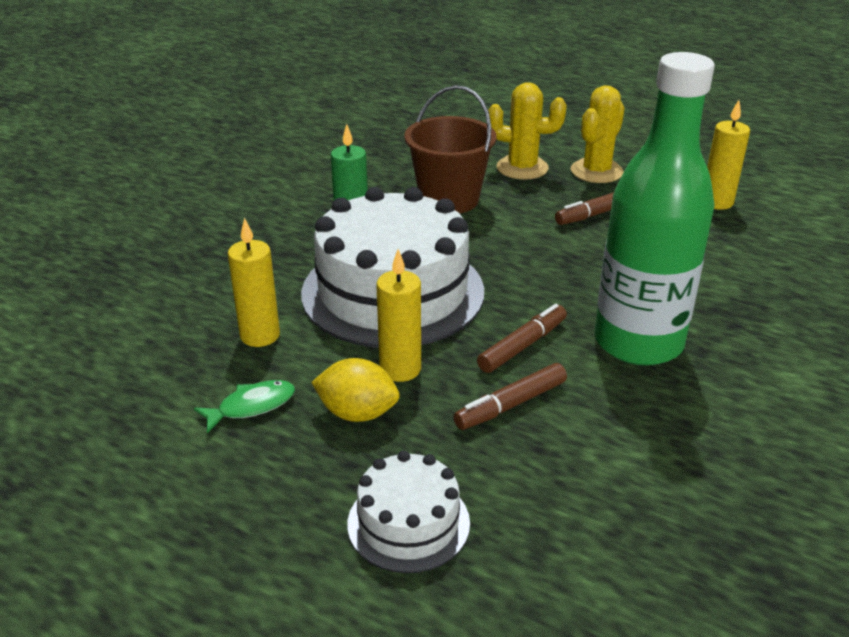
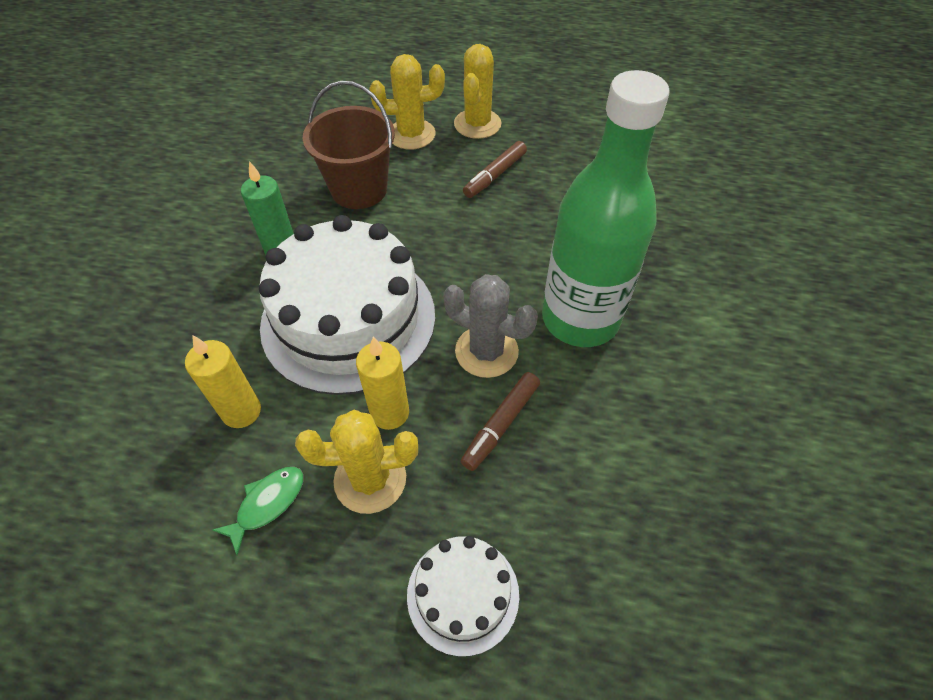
camera: 20 degrees left, 20 degrees up
(357, 413) = (370, 479): yellow lemon -> yellow cactus
(522, 346) = (486, 351): brown marker -> grey cactus
(717, 202) = (588, 138): yellow candle -> none

